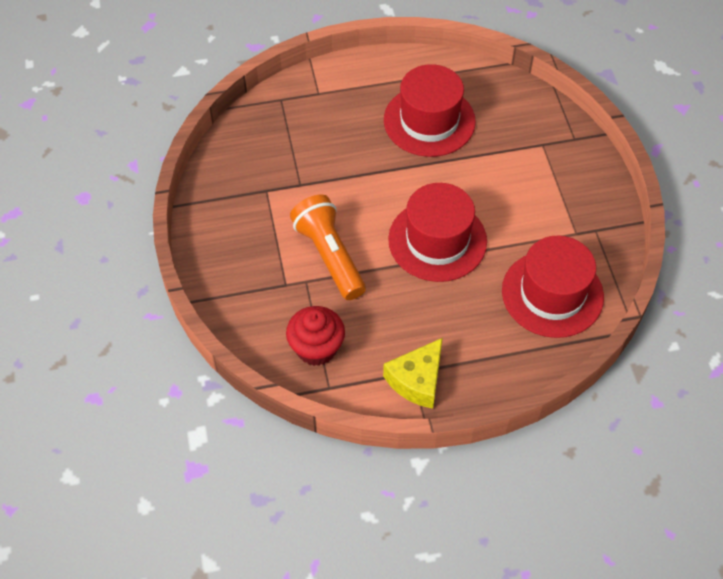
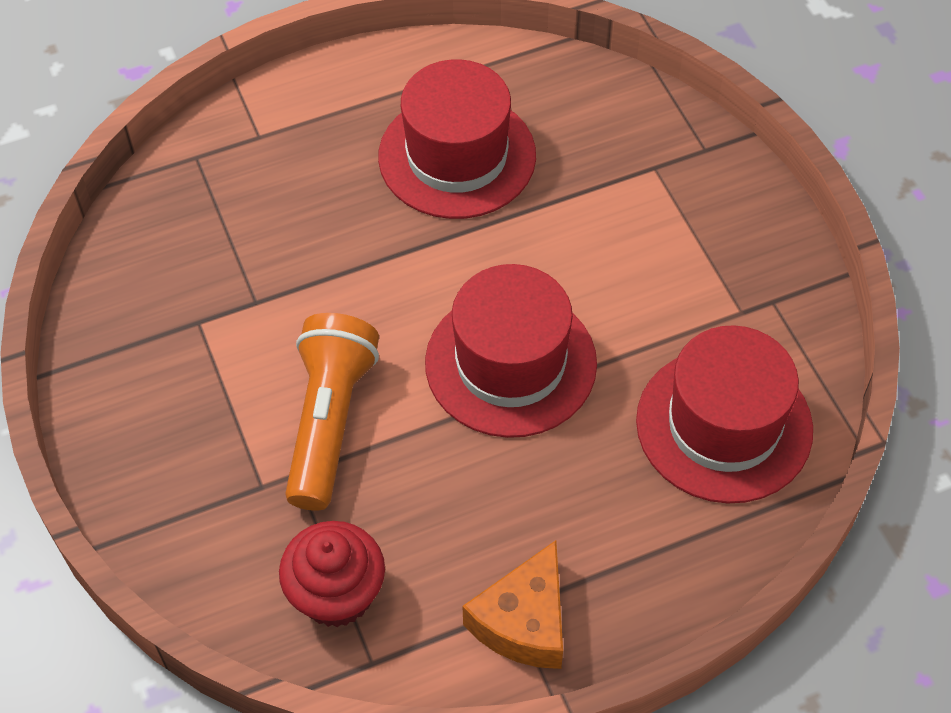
camera: 10 degrees left, 0 degrees up
(329, 256) = (329, 421): orange flashlight -> orange flashlight turned 45 degrees clockwise
(417, 380) = (524, 622): yellow cheese -> orange cheese

